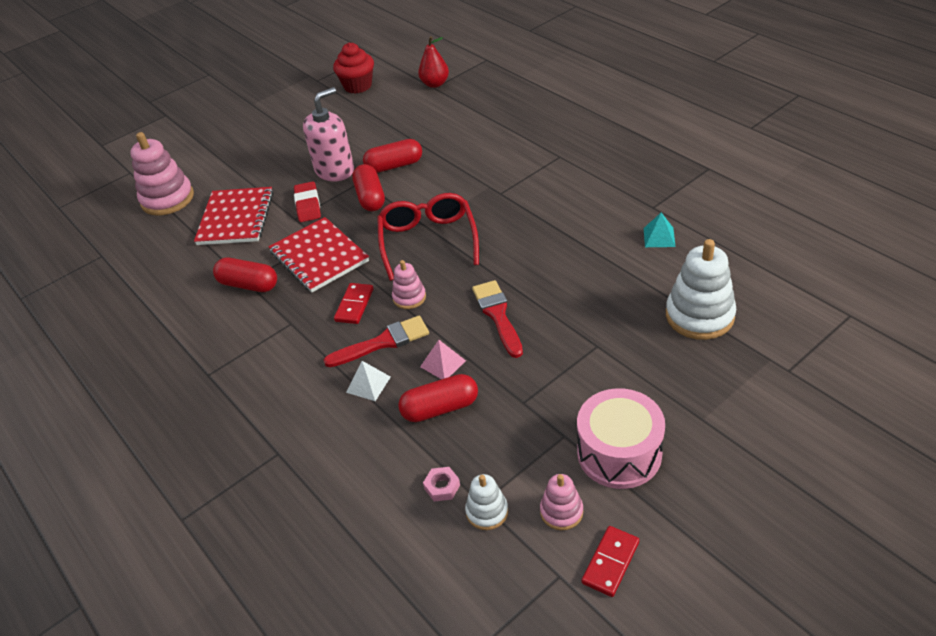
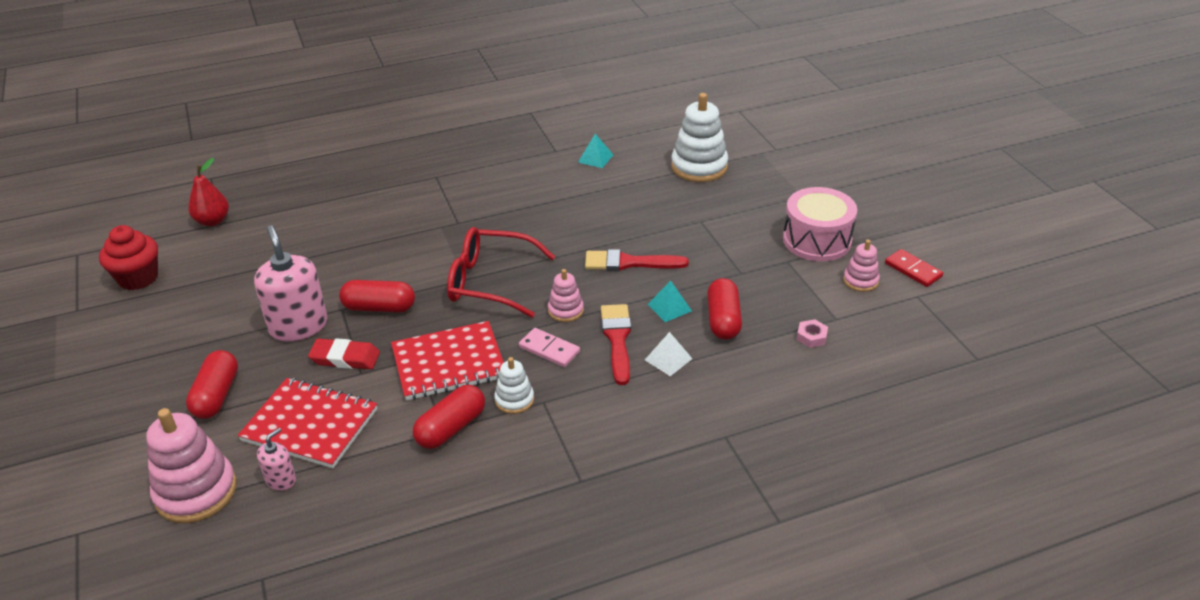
camera: 75 degrees left, 5 degrees down
(183, 228) = (281, 480): none -> pink soap dispenser
(354, 305) = (549, 349): red domino -> pink domino
(394, 166) = (339, 280): red capsule -> red capsule (216, 395)
(443, 363) = (669, 307): pink pyramid -> turquoise pyramid
(487, 511) = (846, 318): white stacking toy -> white stacking toy (514, 400)

